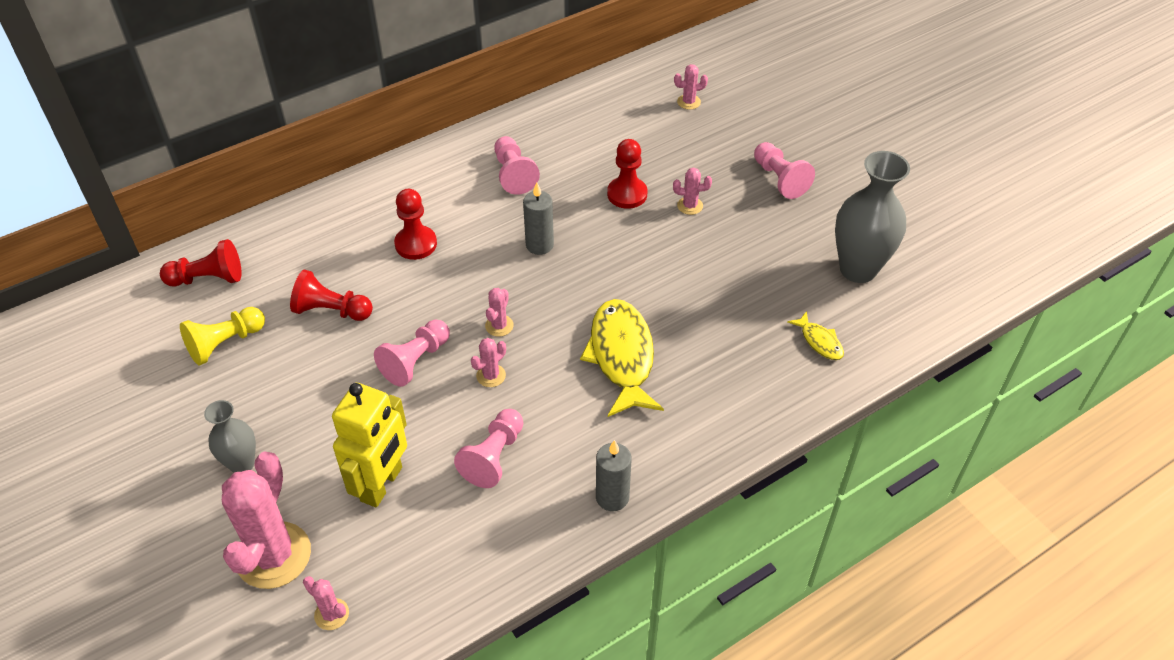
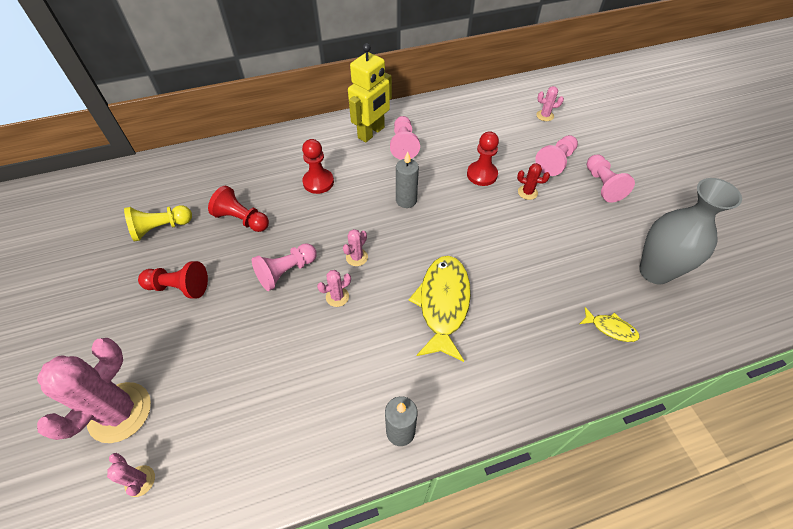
camera: 15 degrees right, 5 degrees up
(208, 278) = (170, 179): red pawn -> red pawn (179, 287)
(242, 464) = (131, 326): grey vase -> none
(382, 484) = (224, 370): yellow robot -> yellow robot (371, 133)
(494, 457) = (316, 368): pink pawn -> pink pawn (555, 162)
(690, 206) = (527, 192): pink cactus -> red cactus
(819, 341) = (610, 328): yellow fish -> yellow fish turned 45 degrees counterclockwise

